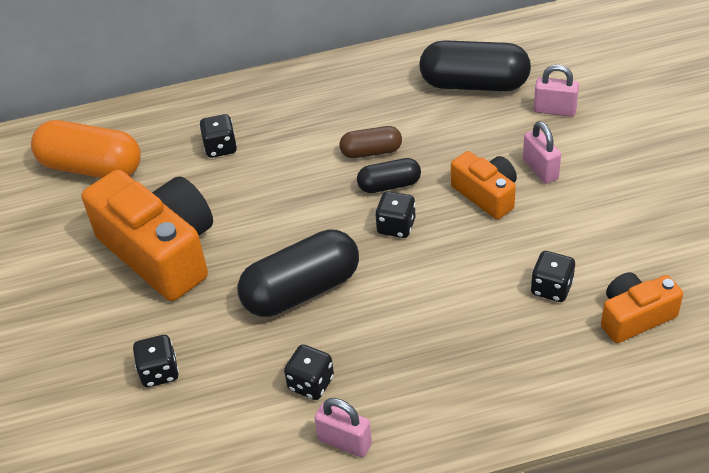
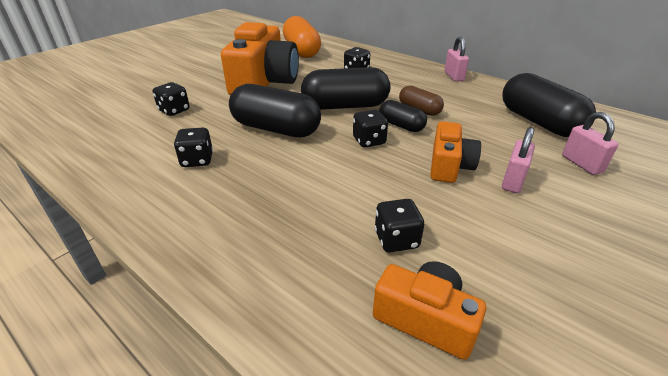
camera: 50 degrees right, 10 degrees down
(305, 206) = (345, 106): none -> black capsule
(345, 442) = (149, 194): pink padlock -> pink padlock (453, 76)

